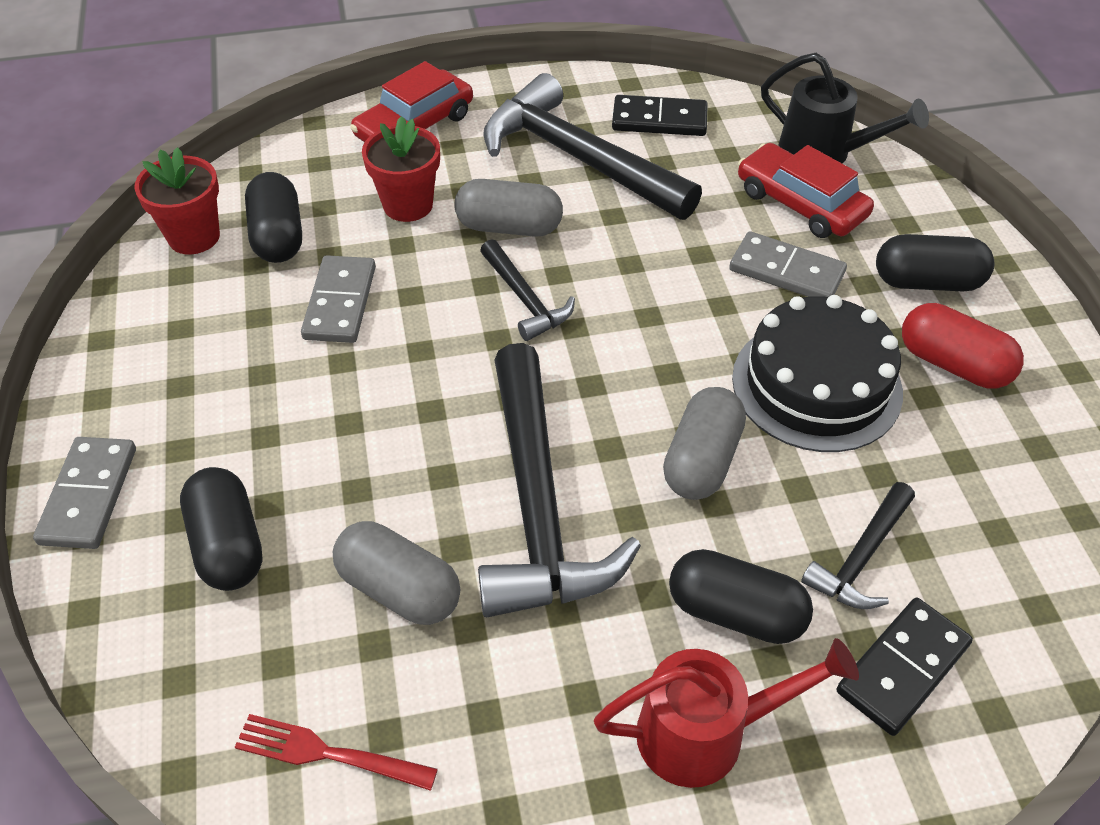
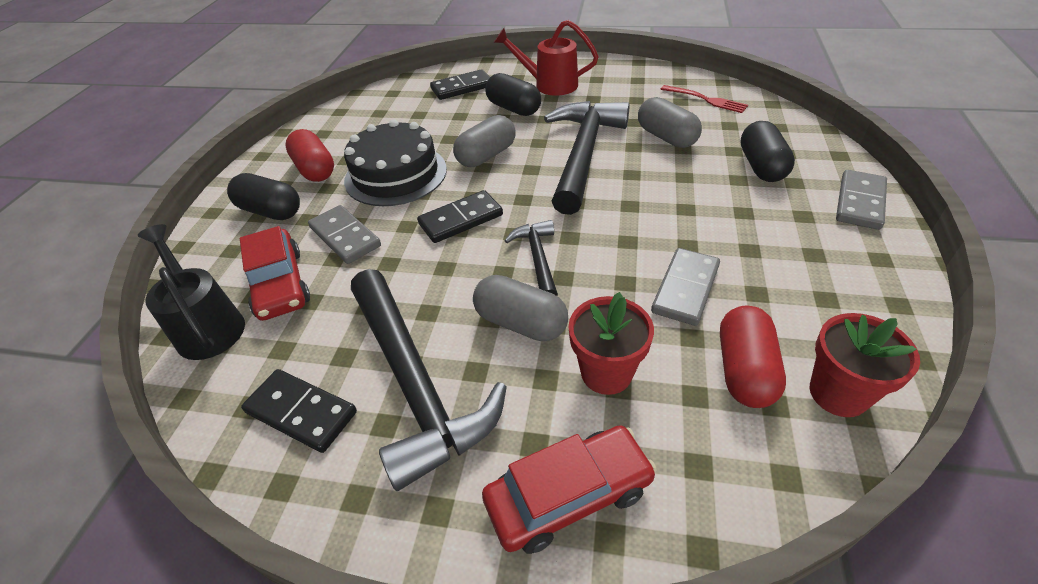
camera: 155 degrees left, 5 degrees down
(278, 236) = (744, 370): black capsule -> red capsule
(657, 330) = (461, 219): none -> black domino
(861, 557) = (445, 114): black hammer -> none

